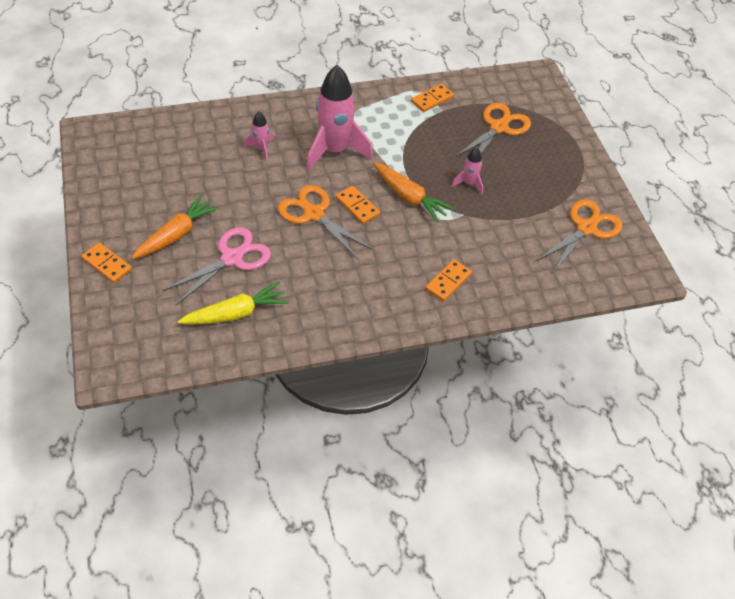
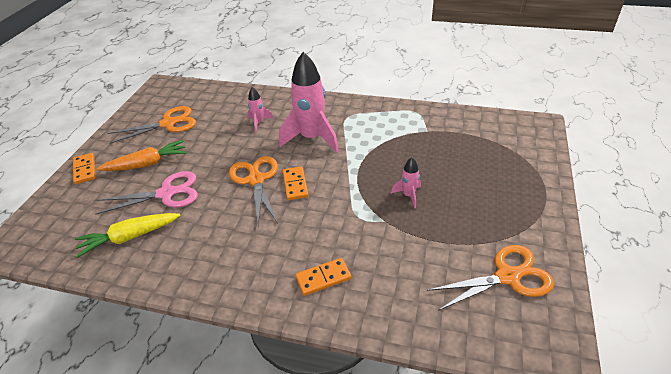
camera: 35 degrees right, 10 degrees down
(236, 313) = (129, 237): yellow carrot -> yellow carrot turned 150 degrees clockwise
(410, 198) = (345, 191): orange carrot -> none
(432, 99) = (423, 121): orange domino -> none
(498, 127) = (470, 157): orange scissors -> orange scissors (168, 123)

